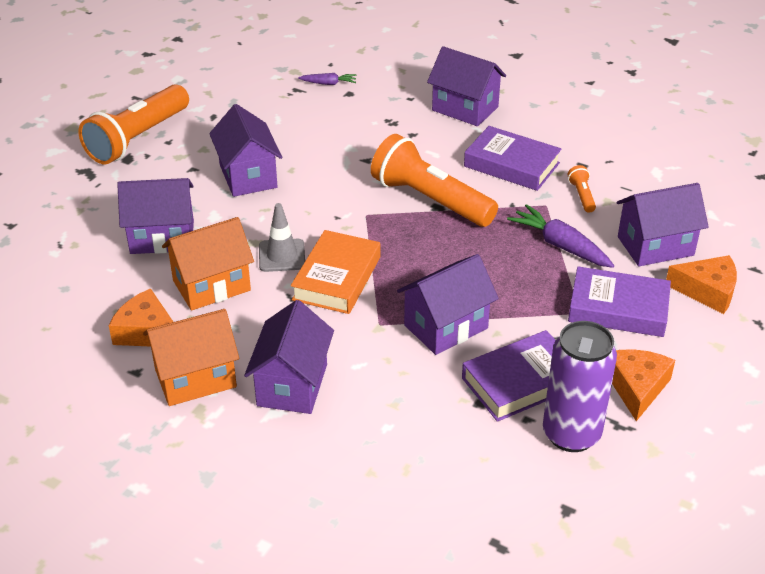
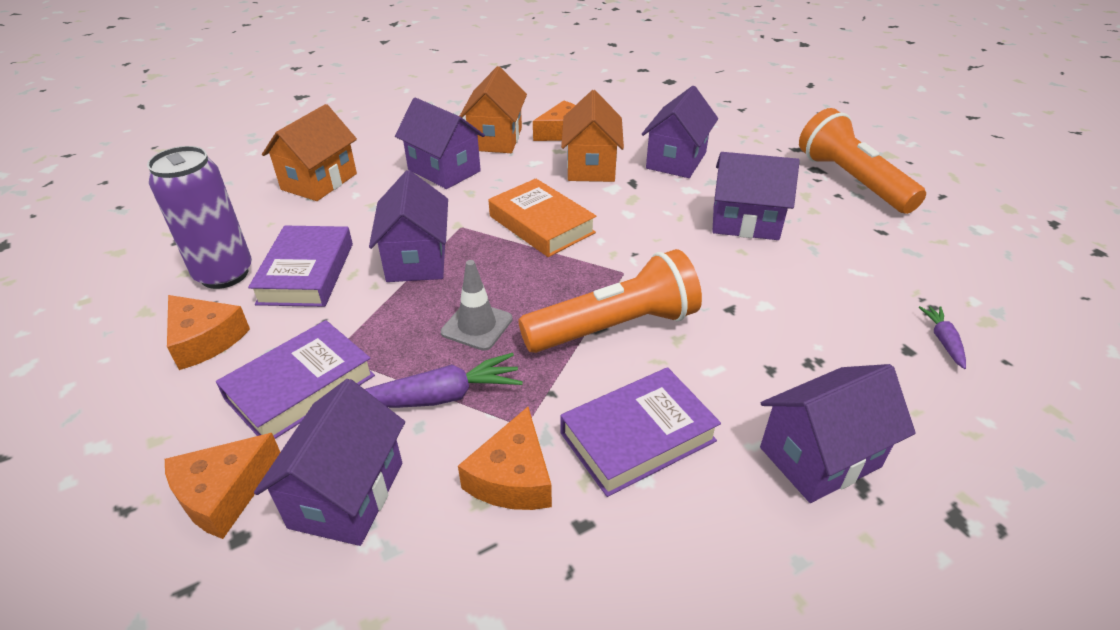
camera: 120 degrees right, 0 degrees up
(282, 256) = (600, 206): grey traffic cone -> grey traffic cone (477, 326)
(329, 83) = (943, 340): purple carrot -> purple carrot turned 150 degrees clockwise
(387, 472) = (319, 181): none -> orange house
(582, 196) = (513, 477): orange flashlight -> orange cheese

